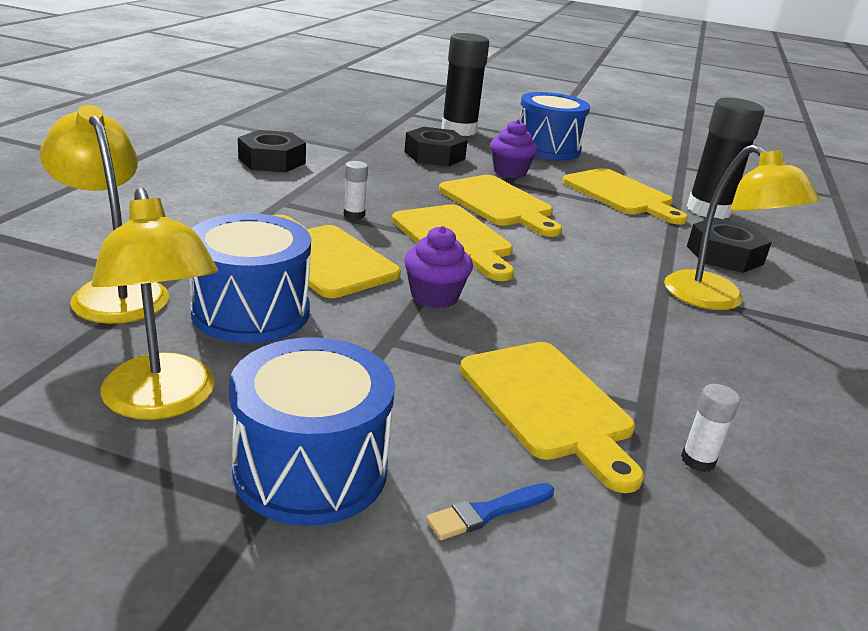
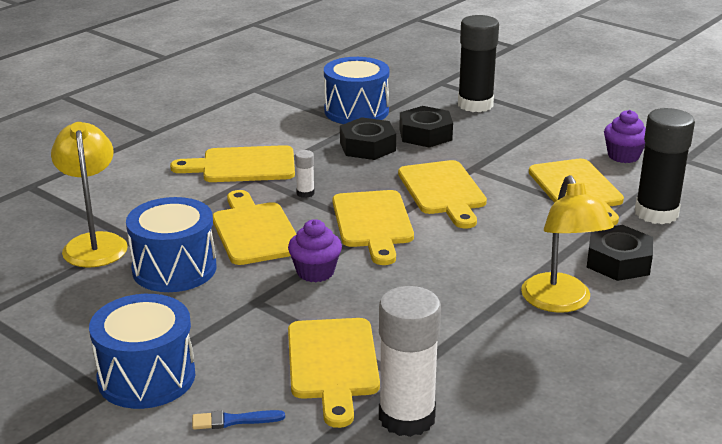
camera: 25 degrees right, 0 degrees up
(163, 402) = (85, 323): yellow lamp -> none
(259, 192) = (243, 166): none -> yellow cutting board
(272, 161) = (273, 134): black nut -> black nut (367, 147)
(509, 172) = (484, 157): purple cupcake -> purple cupcake (623, 156)
(547, 148) = (550, 130): blue drum -> blue drum (356, 111)
(698, 460) = (407, 417): white glue stick -> white glue stick, size x2.31

